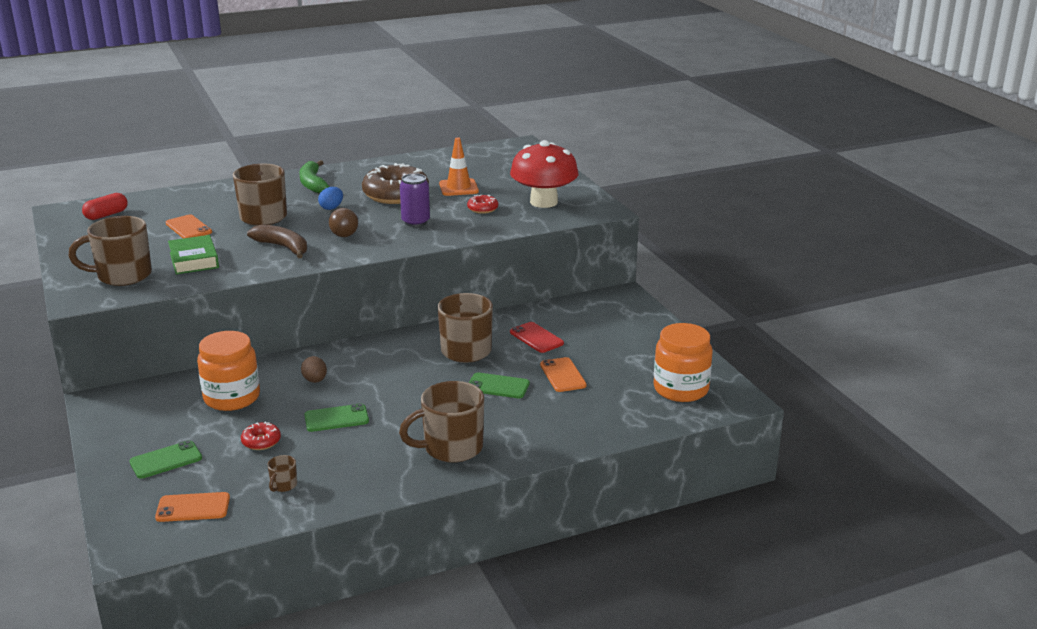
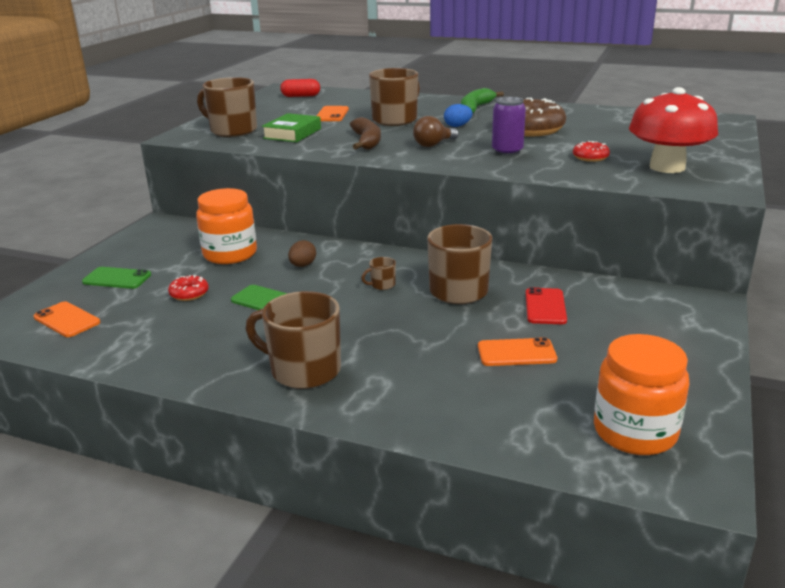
camera: 45 degrees right, 0 degrees up
(283, 485) = (141, 334): brown mug -> brown mug (382, 285)
(458, 188) = (597, 137): orange traffic cone -> none
(498, 386) = (436, 334): green phone -> none
(562, 375) = (516, 353): orange phone -> orange phone turned 60 degrees clockwise

